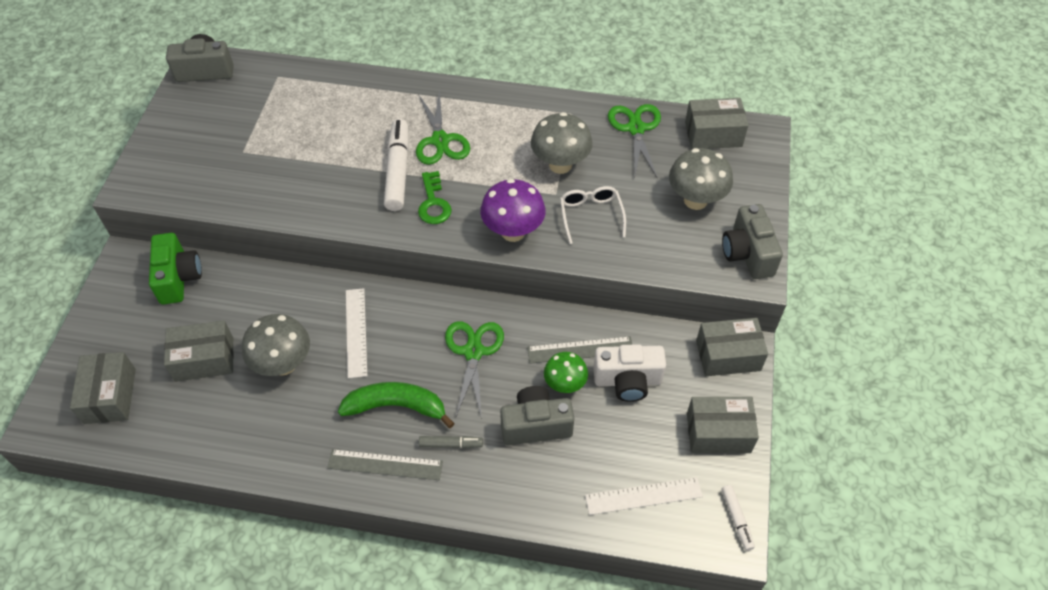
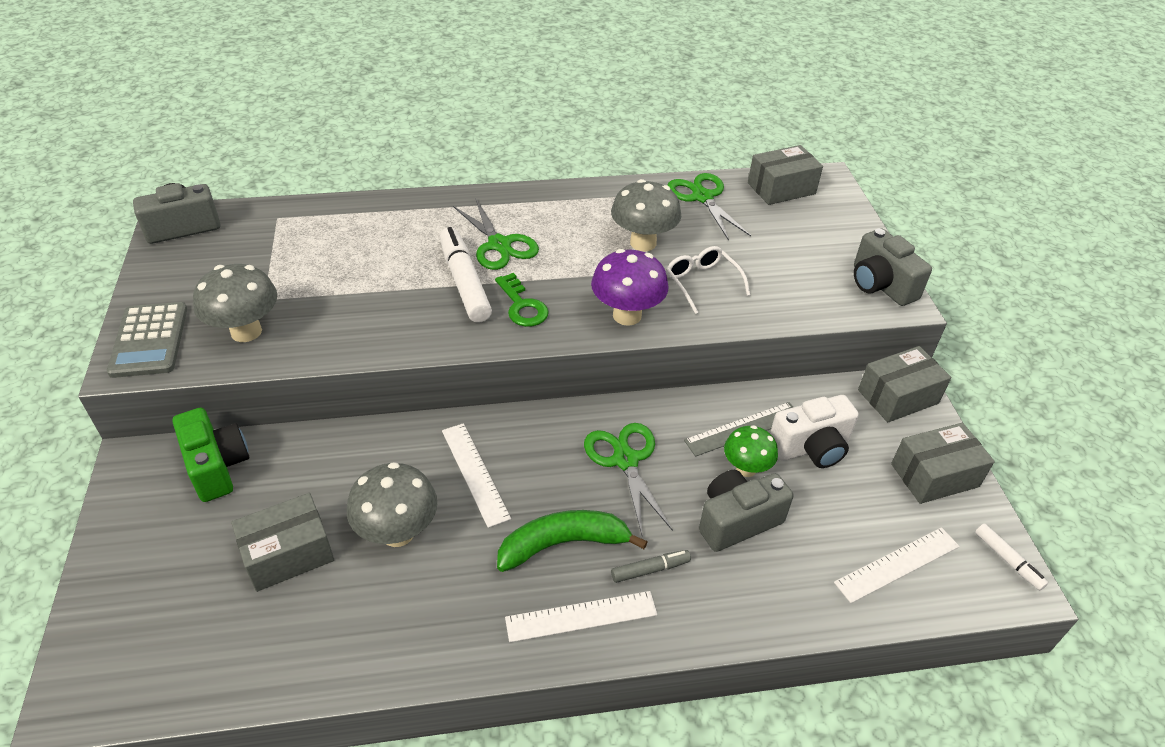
camera: 20 degrees left, 10 degrees down
(110, 396) = (168, 635): grey box -> none
(151, 169) = (149, 340): none -> grey calculator
(385, 465) = (581, 616): grey ruler -> white ruler
(695, 200) = (800, 248): grey mushroom -> grey mushroom (246, 331)

